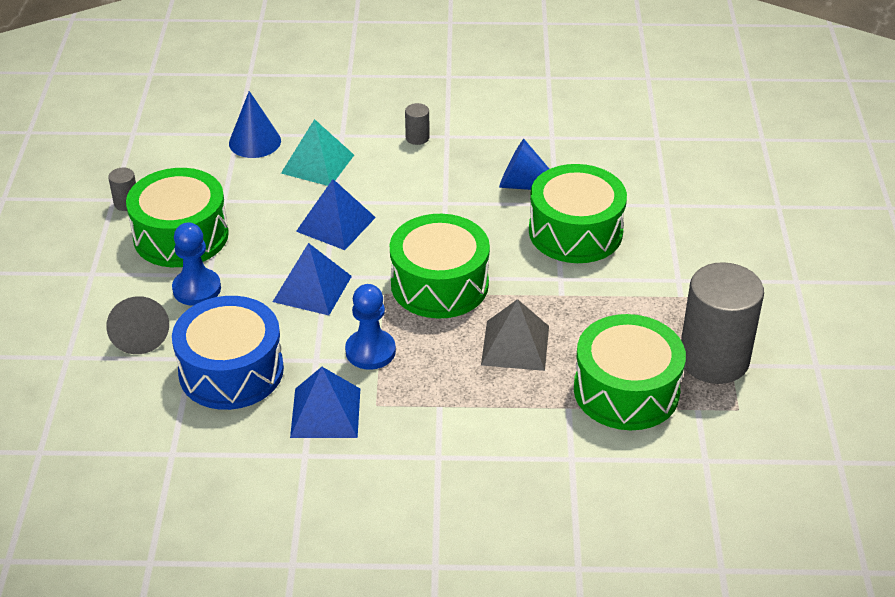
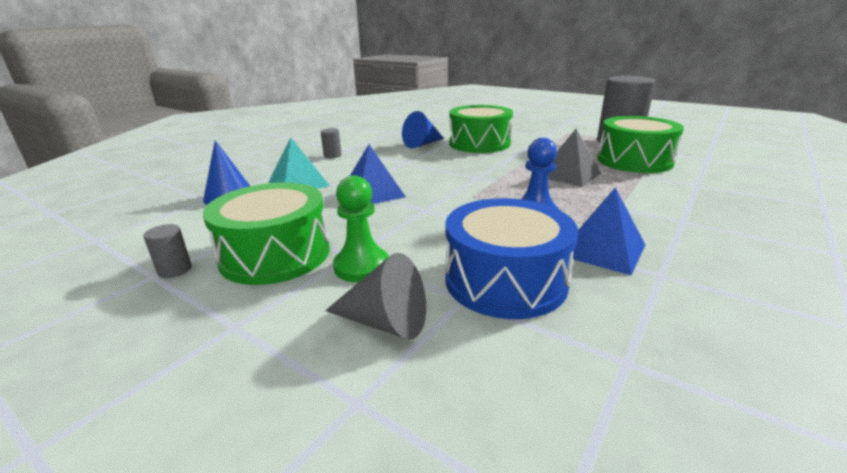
camera: 55 degrees left, 15 degrees down
(197, 289) = (361, 266): blue pawn -> green pawn
(312, 288) = (434, 217): blue pyramid -> none
(439, 284) = (484, 179): green drum -> none

